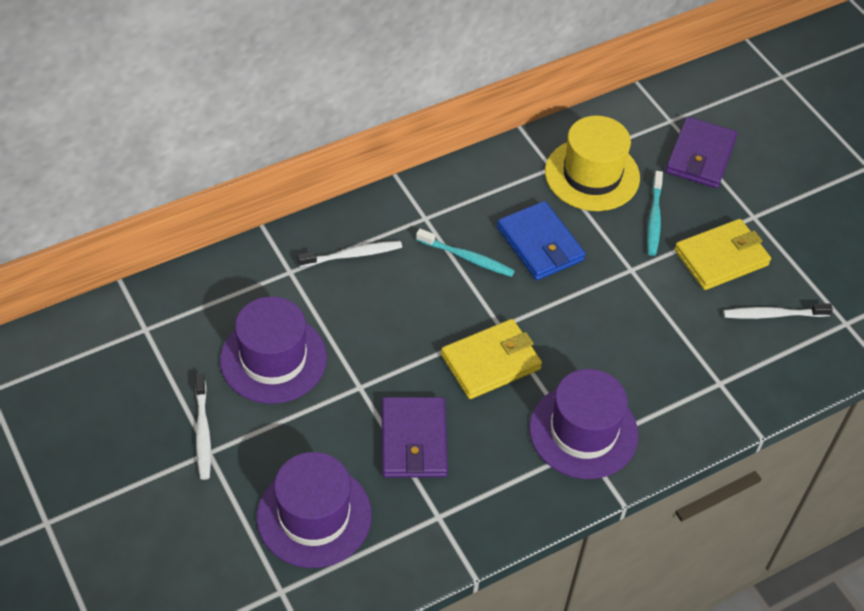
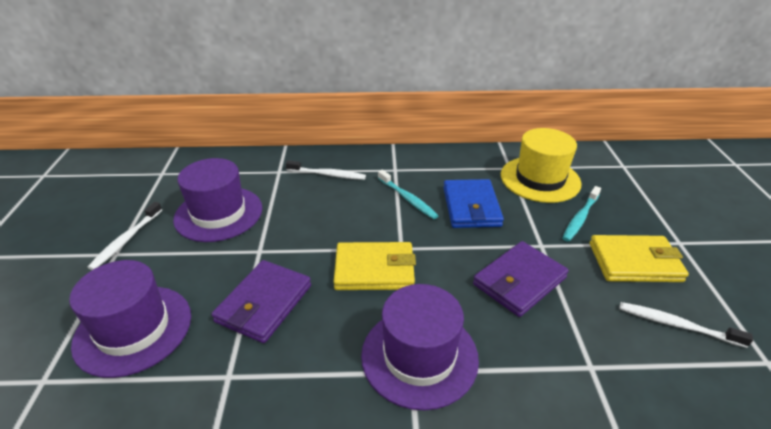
camera: 30 degrees right, 15 degrees down
(700, 156) = (641, 191): purple wallet -> purple wallet (519, 281)

